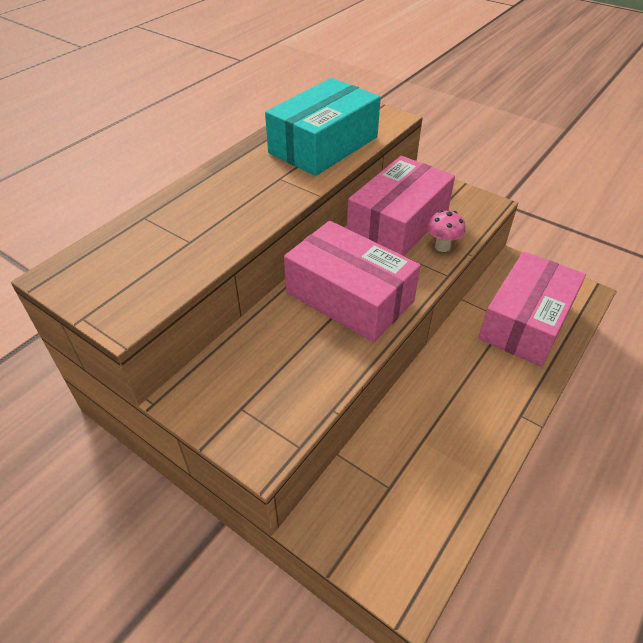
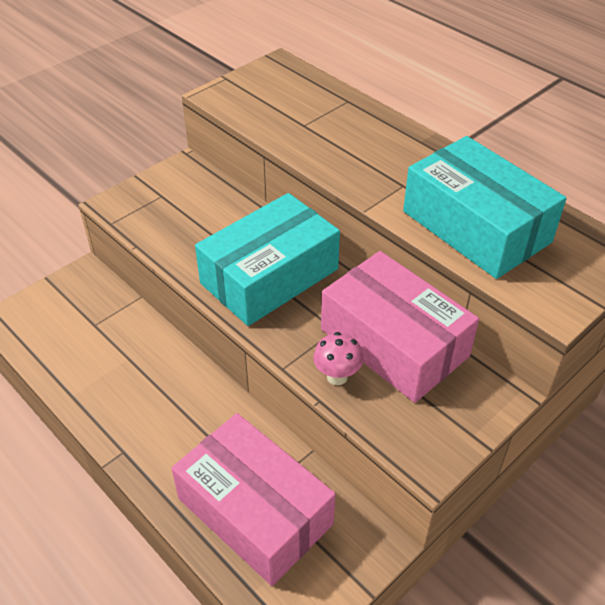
camera: 100 degrees right, 0 degrees up
(349, 297) = (269, 276): pink box -> turquoise box

